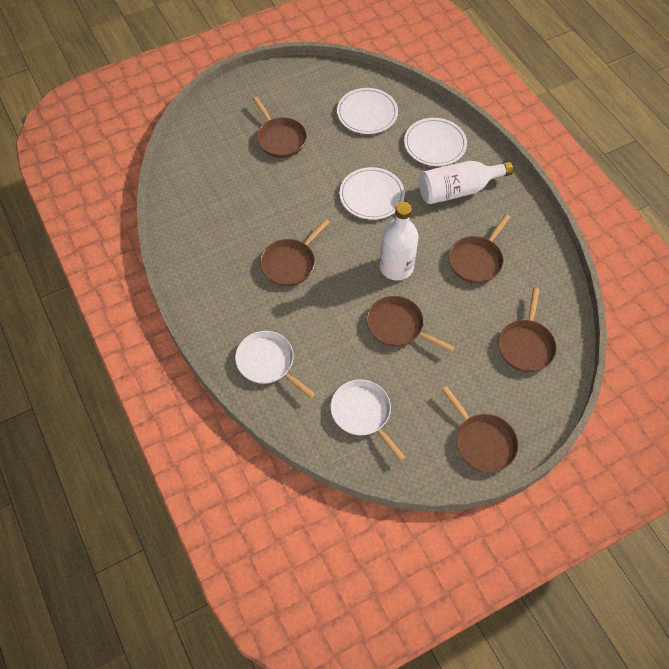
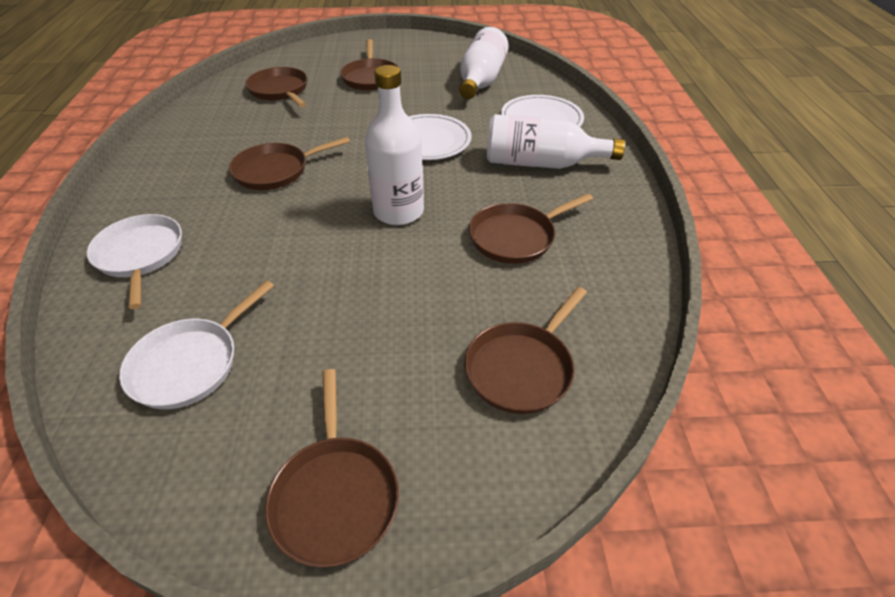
camera: 25 degrees right, 15 degrees down
(362, 413) = (190, 364): white pan -> white pan turned 135 degrees counterclockwise
(367, 113) = (481, 81): white plate -> white bottle
(397, 326) = (343, 274): brown pan -> brown pan (280, 90)

